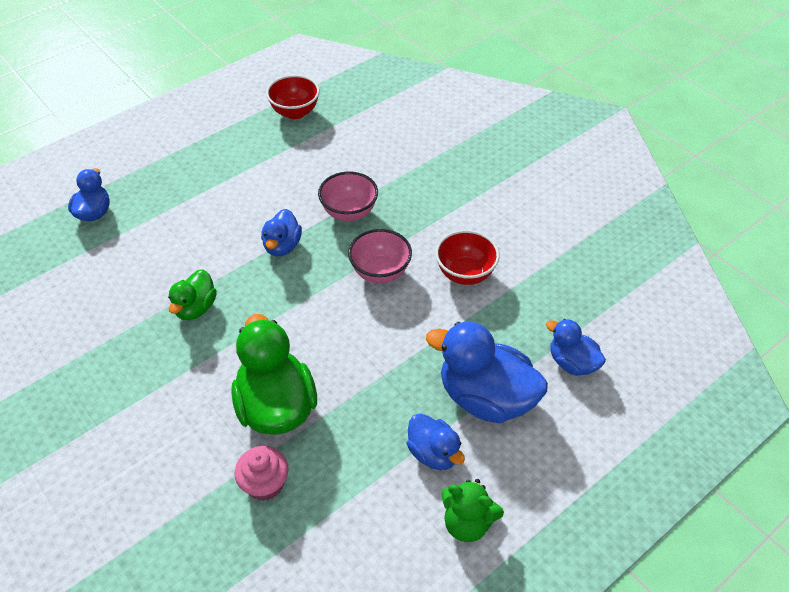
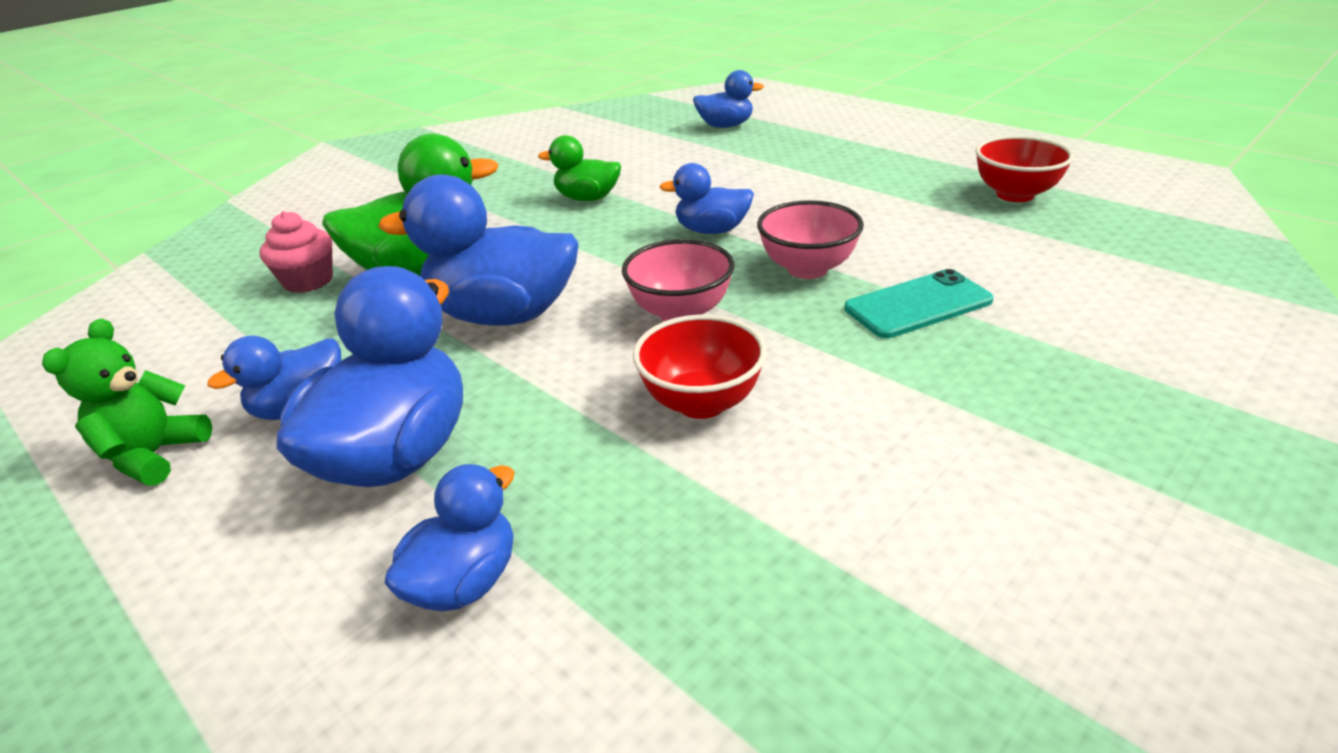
camera: 85 degrees right, 15 degrees down
(356, 356) = (503, 315): none -> blue duck
(400, 181) = (918, 305): none -> turquoise phone

